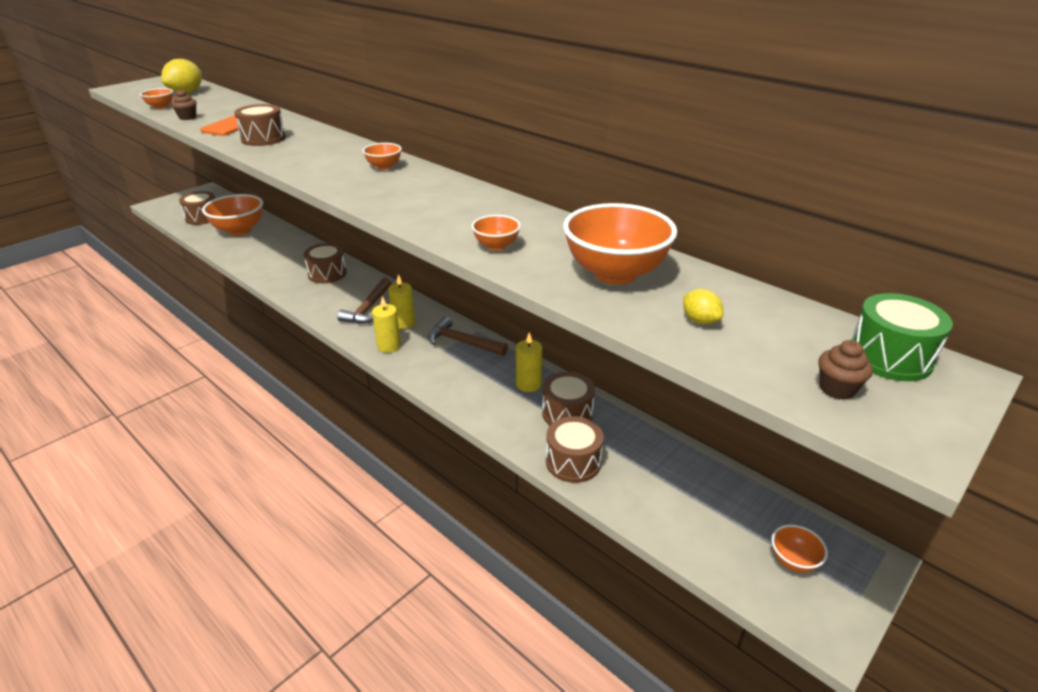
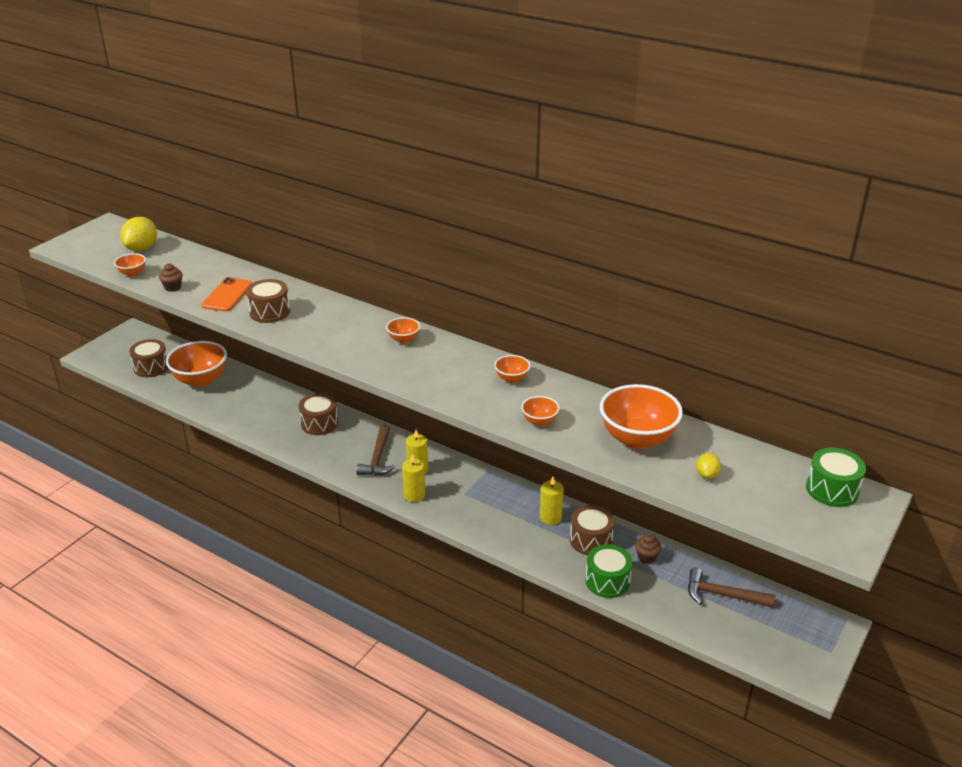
camera: 10 degrees left, 0 degrees up
(462, 342) = (479, 483): brown hammer -> brown hammer (722, 595)
(573, 462) = (607, 581): brown drum -> green drum
(700, 321) = (707, 475): yellow lemon -> yellow lemon turned 60 degrees clockwise
(793, 561) = (784, 634): orange bowl -> orange bowl (512, 379)
(837, 389) = (801, 518): brown cupcake -> brown cupcake (646, 557)

